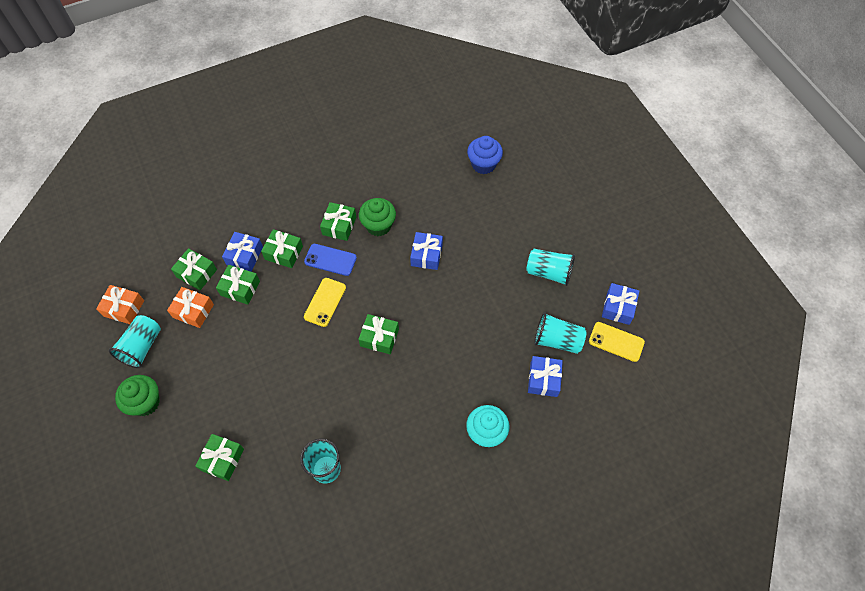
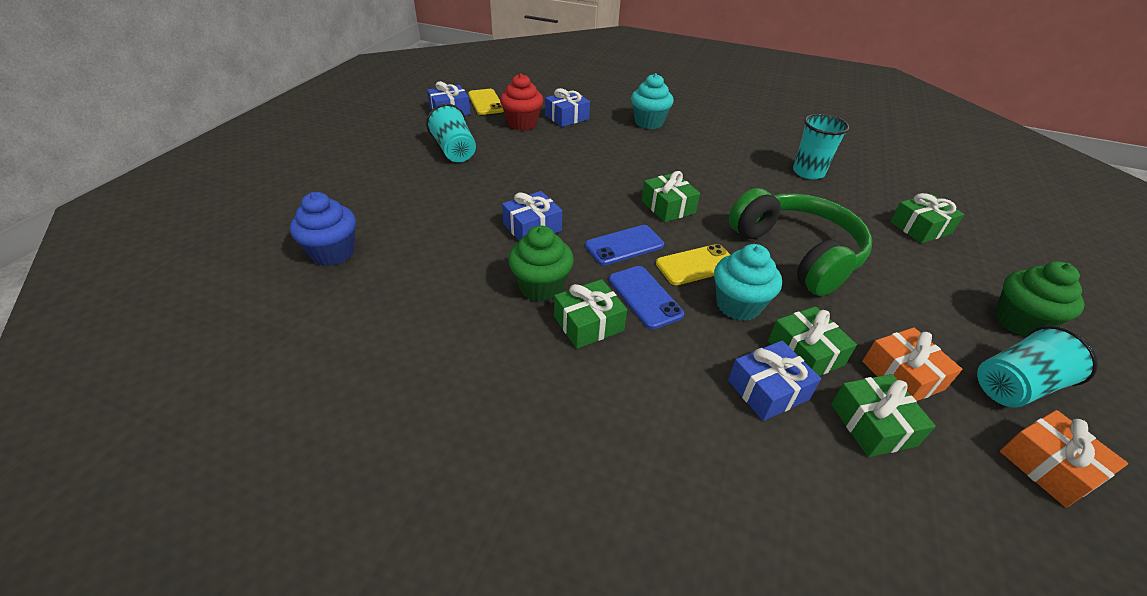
camera: 135 degrees left, 20 degrees down
(282, 360) = (797, 253): none -> green headphones
(284, 253) = (701, 349): green gift -> none
(286, 292) = (738, 305): none -> turquoise cupcake
(371, 284) = (624, 245): none -> blue phone
(557, 340) = (522, 124): turquoise cup -> red cupcake

